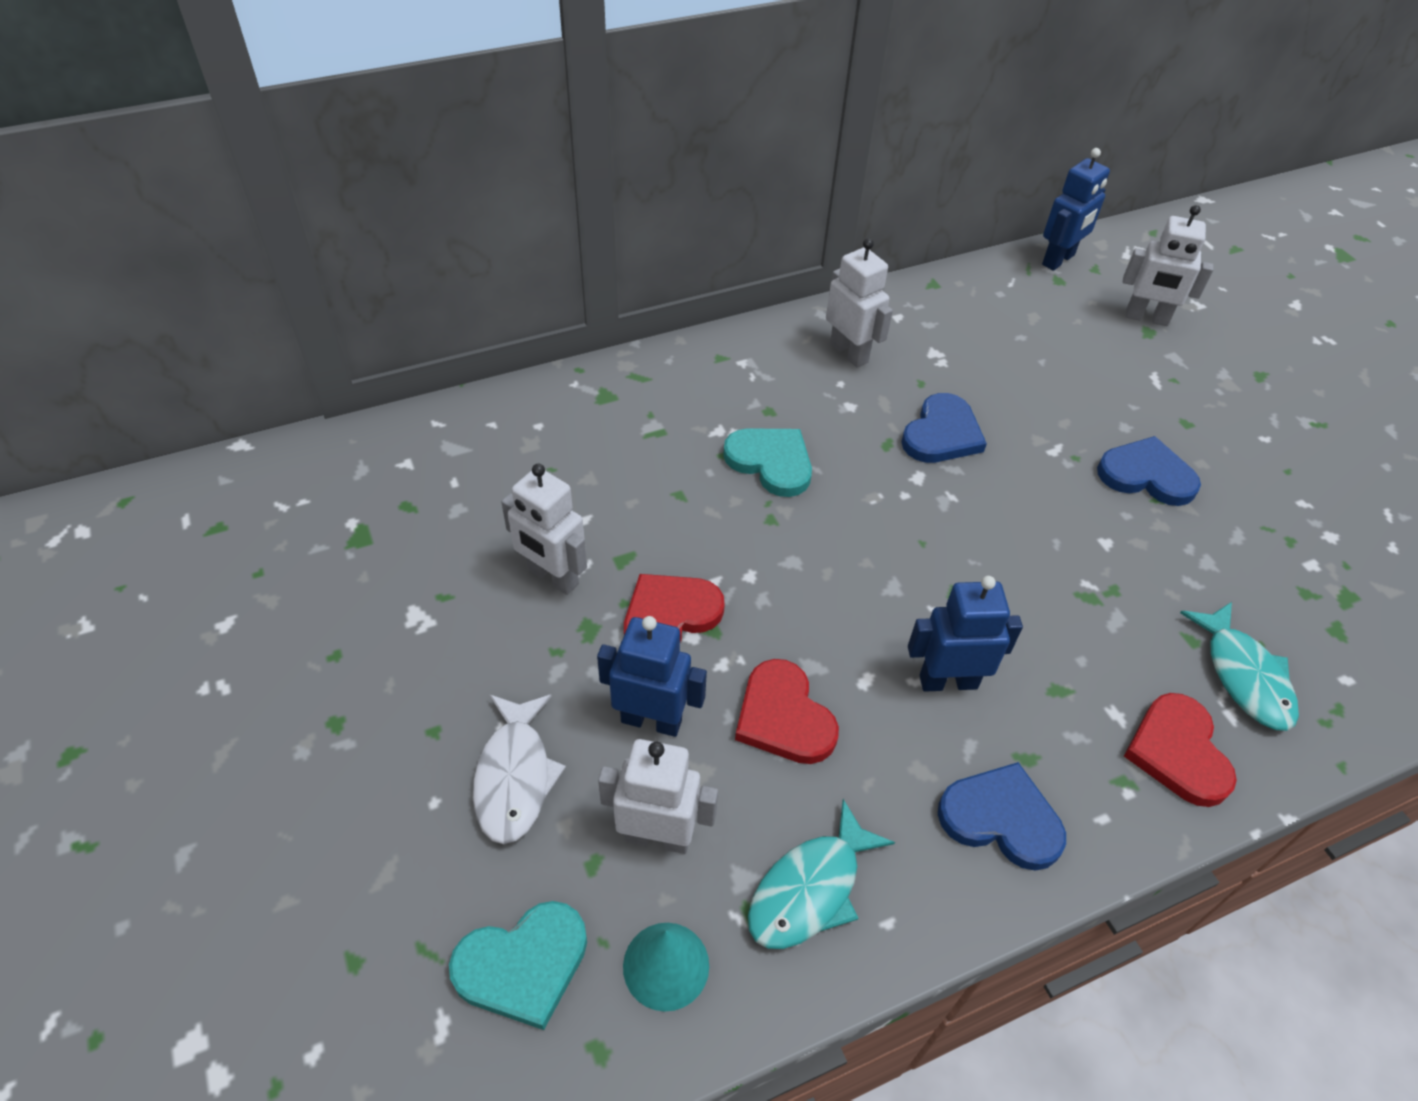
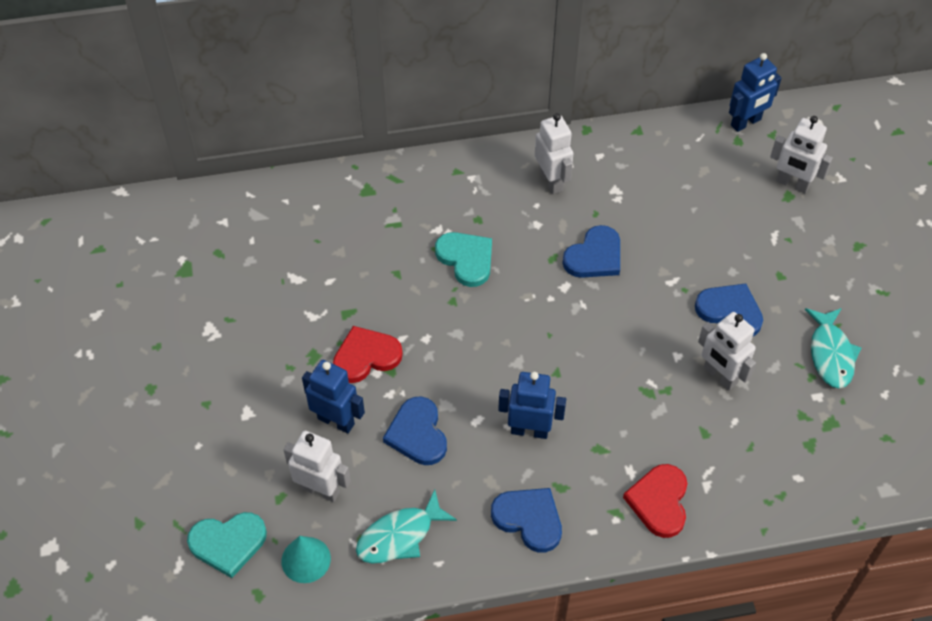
camera: 15 degrees right, 5 degrees up
(515, 776) = (247, 439): white fish -> none
(552, 577) = (299, 318): white robot -> white robot (720, 376)
(784, 717) = (417, 434): red heart -> blue heart
(1244, 676) = (728, 462): turquoise fish -> turquoise fish (830, 354)

